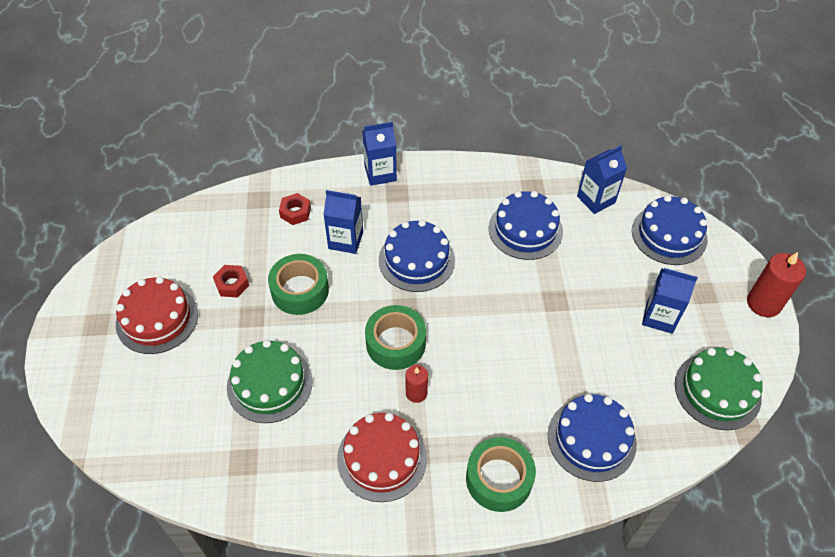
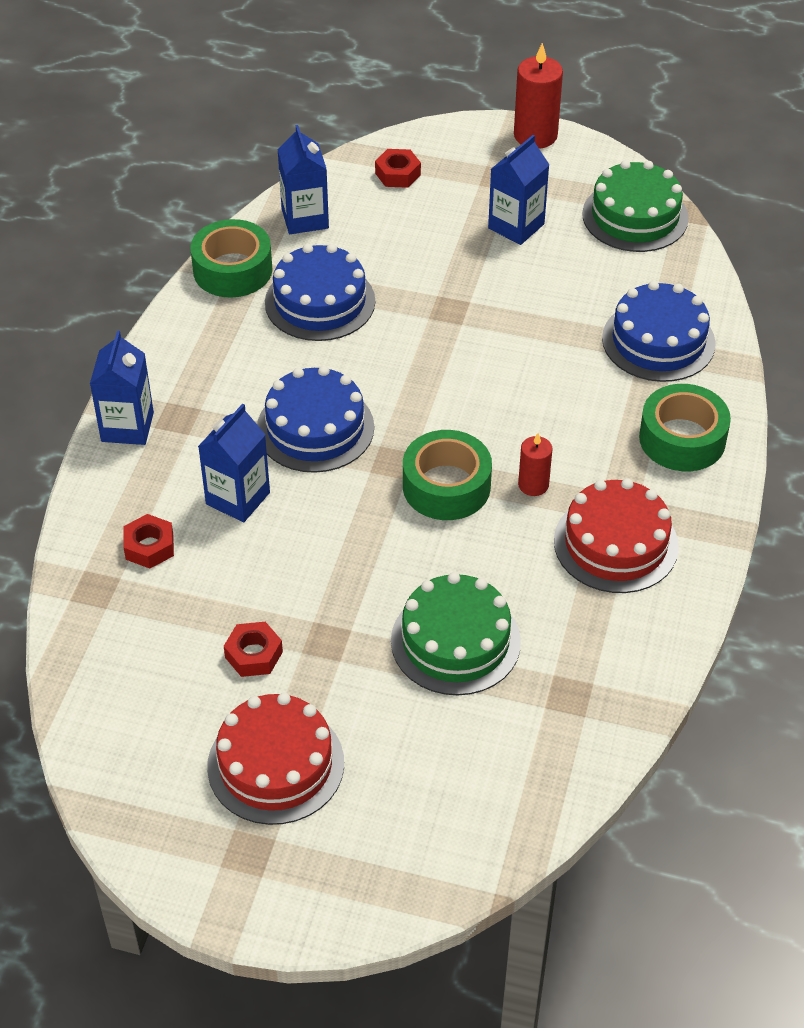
camera: 70 degrees left, 5 degrees down
(300, 290) = (306, 573): green tape -> green tape (232, 270)
(669, 235) = (397, 174): blue cake -> red nut

